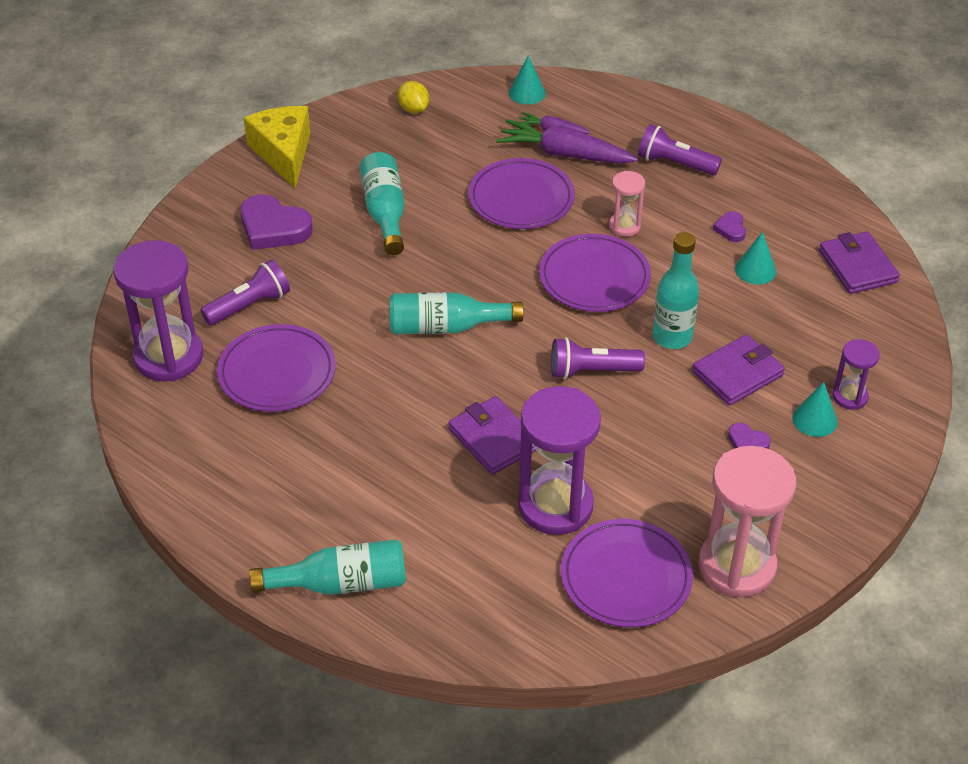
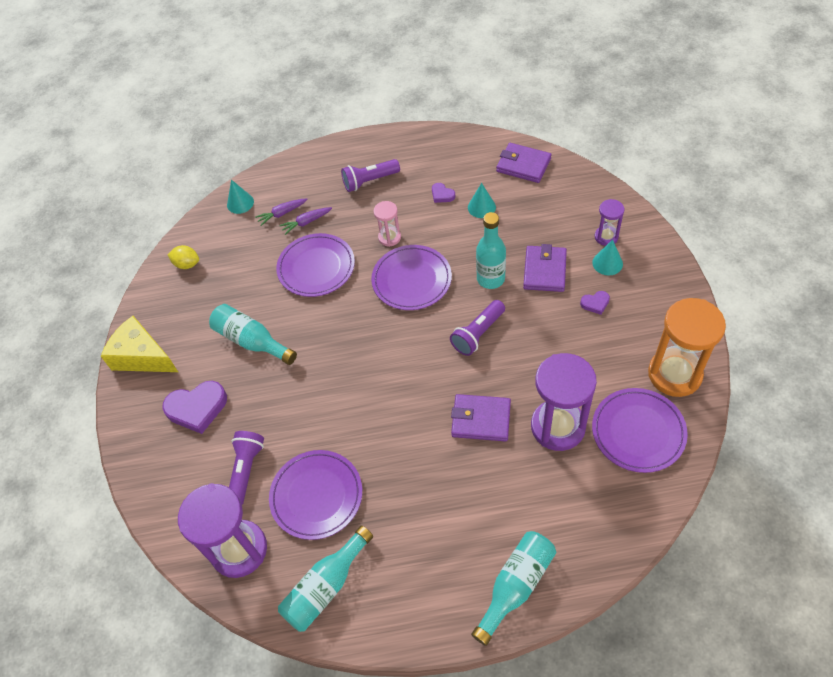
camera: 40 degrees left, 10 degrees up
(446, 327) = (374, 378): turquoise bottle -> turquoise bottle (326, 586)
(564, 154) = (306, 222): purple carrot -> purple carrot, size x0.53
(737, 566) = (674, 374): pink hourglass -> orange hourglass

